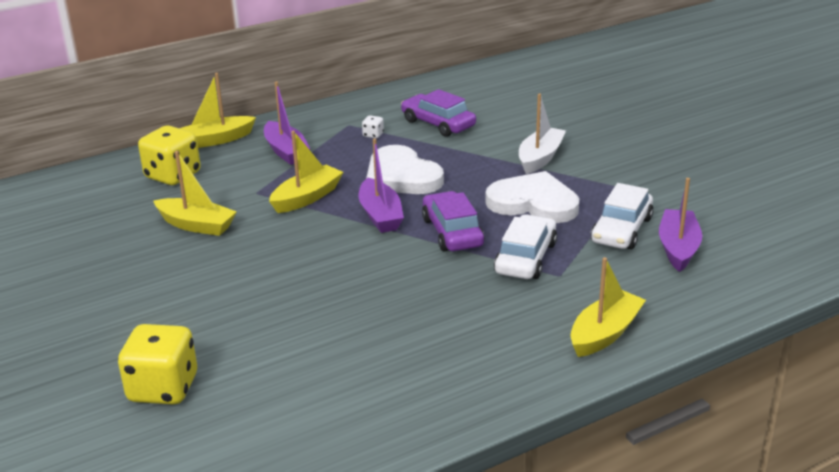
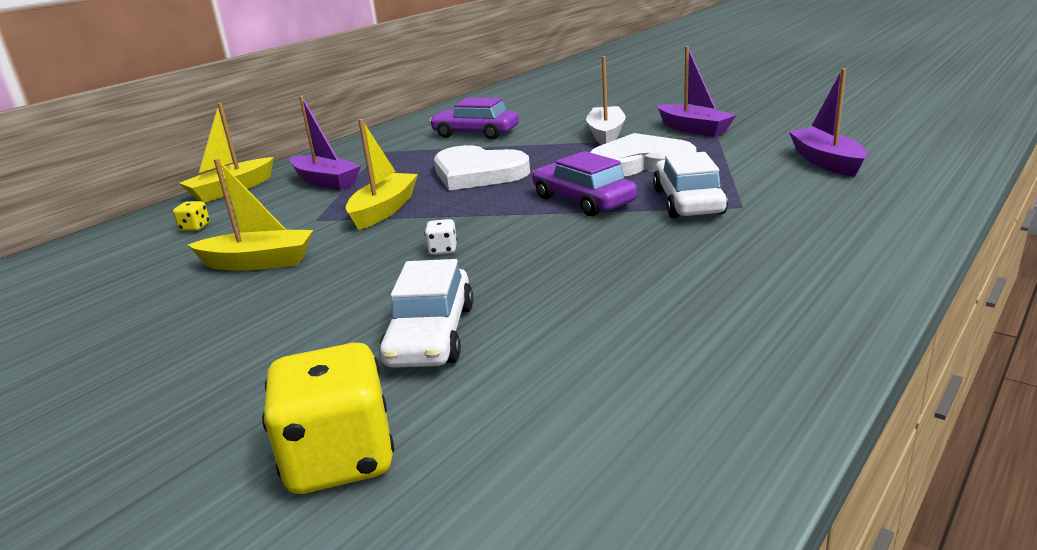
camera: 20 degrees left, 5 degrees down
(173, 175) = (195, 227): yellow dice -> yellow dice, size x0.42
(373, 135) = (414, 152): white dice -> white dice (443, 250)
(380, 215) = (486, 205): purple boat -> purple boat (693, 129)
(605, 333) = (859, 238): yellow boat -> none
(621, 230) = (754, 162): white car -> white car (431, 335)

